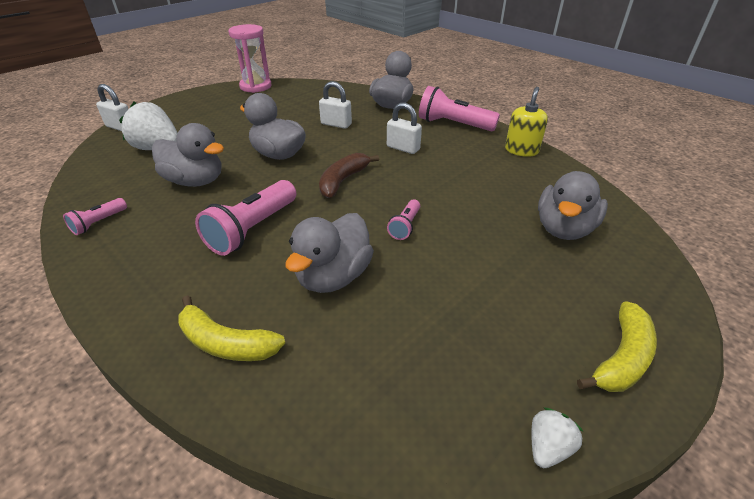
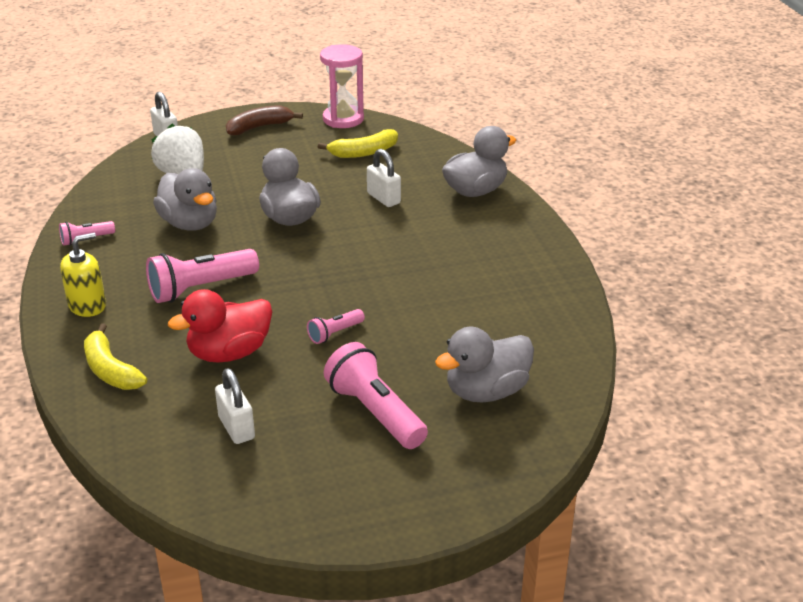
camera: 30 degrees right, 5 degrees down
(333, 277) = (229, 353): grey duck -> red duck
(343, 181) = (324, 268): brown banana -> brown banana (259, 127)
(403, 148) = (425, 251): white padlock -> white padlock (236, 428)
(453, 124) = (519, 239): pink flashlight -> pink flashlight (375, 413)
(521, 150) = (558, 296): yellow soap dispenser -> yellow soap dispenser (87, 305)
(548, 447) = (261, 521): white strawberry -> none
(621, 358) = (390, 501): yellow banana -> yellow banana (363, 152)

